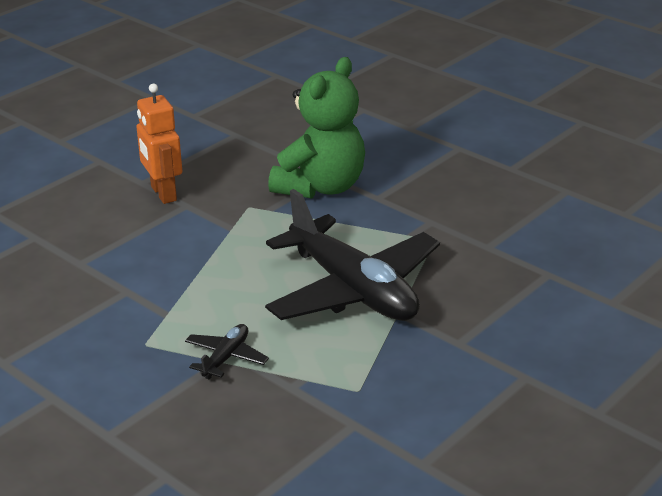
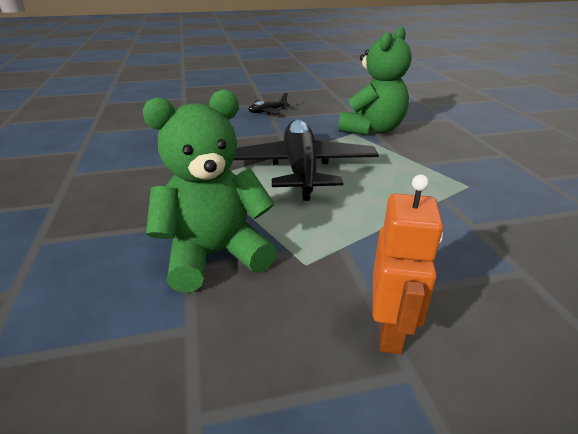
camera: 145 degrees left, 0 degrees up
(226, 358) = (415, 163): black plane -> black plane (267, 111)
(338, 414) = (372, 129): none -> green teddy bear

